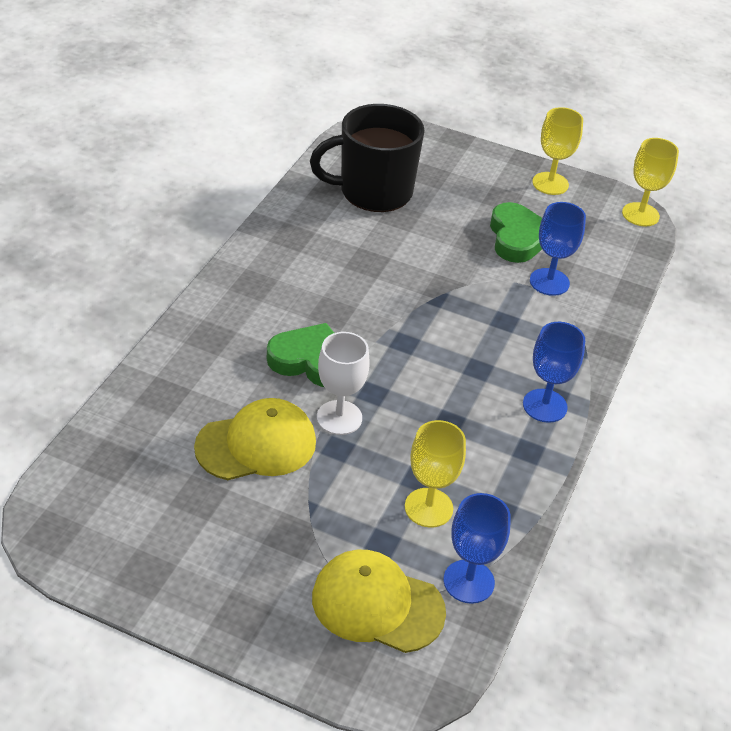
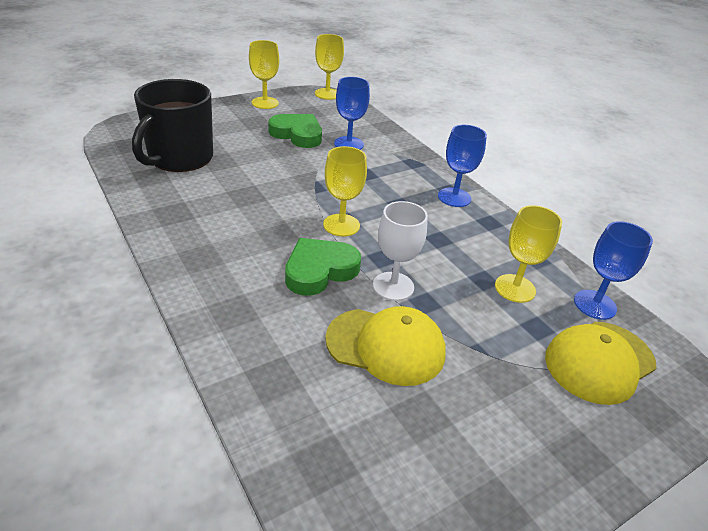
camera: 55 degrees left, 5 degrees down
(256, 444) = (386, 346): yellow cap -> yellow cap turned 90 degrees clockwise
(393, 344) = (341, 225): none -> yellow goblet

